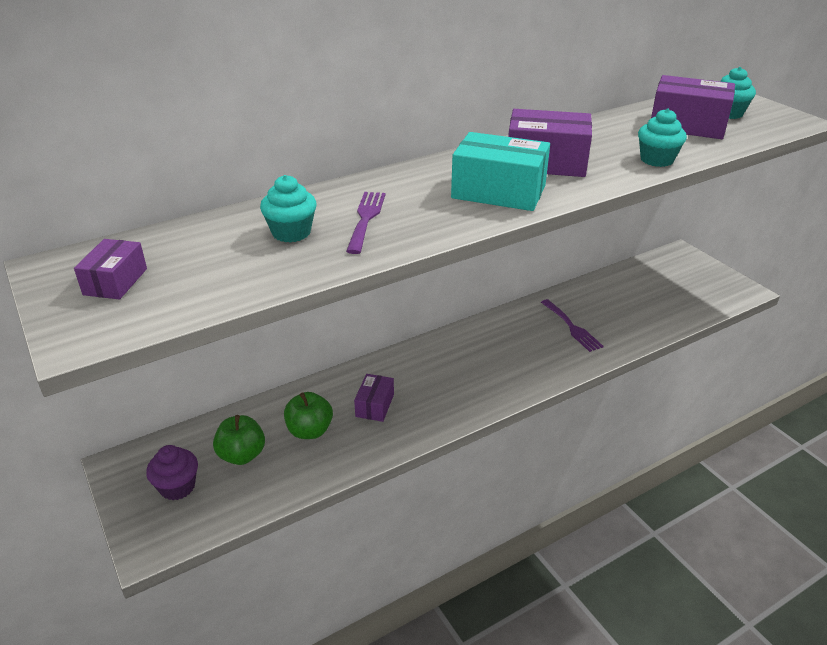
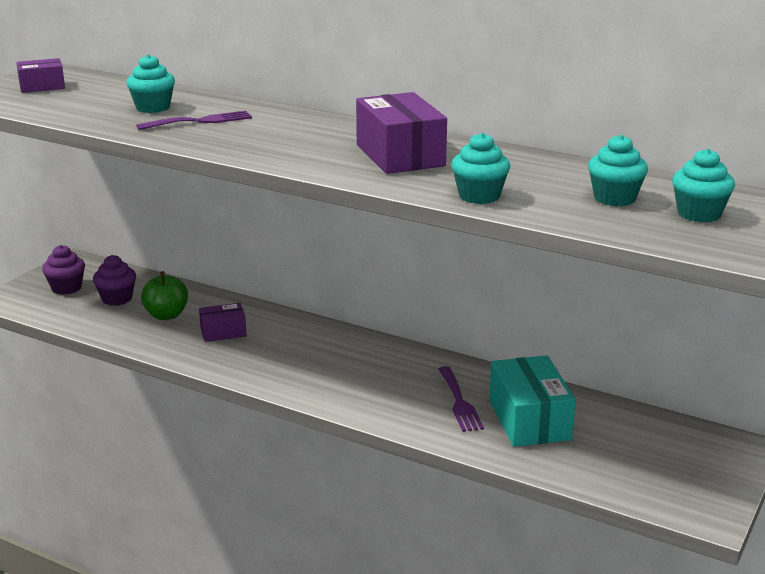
camera: 60 degrees right, 10 degrees down
(242, 455) = (117, 299): green apple -> purple cupcake
(498, 192) = (306, 150): turquoise box -> turquoise box (529, 420)
(572, 327) = (459, 402): purple fork -> purple fork turned 45 degrees counterclockwise
(687, 125) = (614, 198): purple box -> turquoise cupcake

